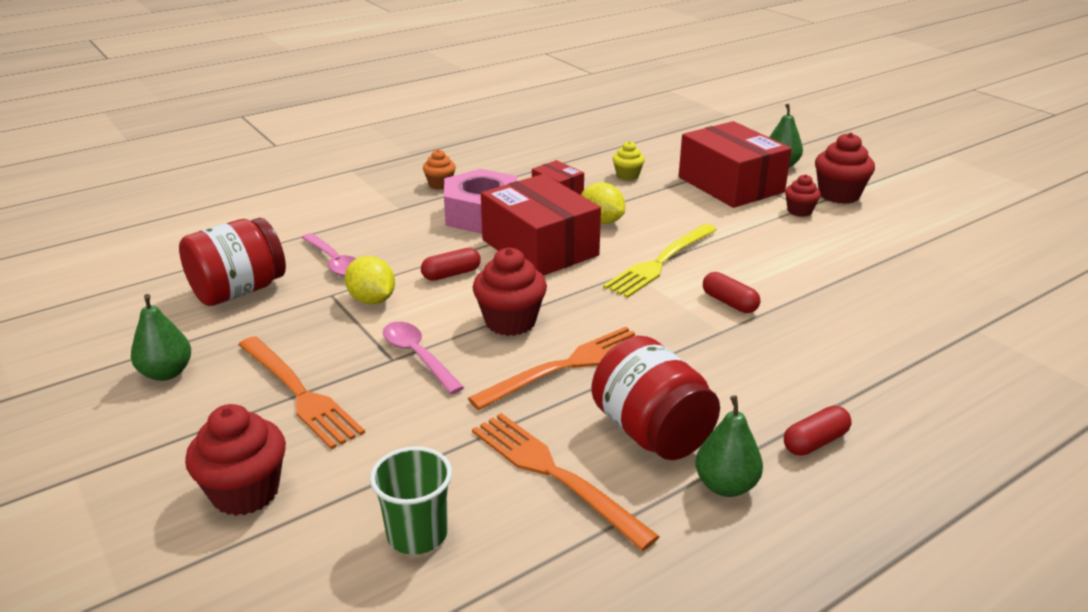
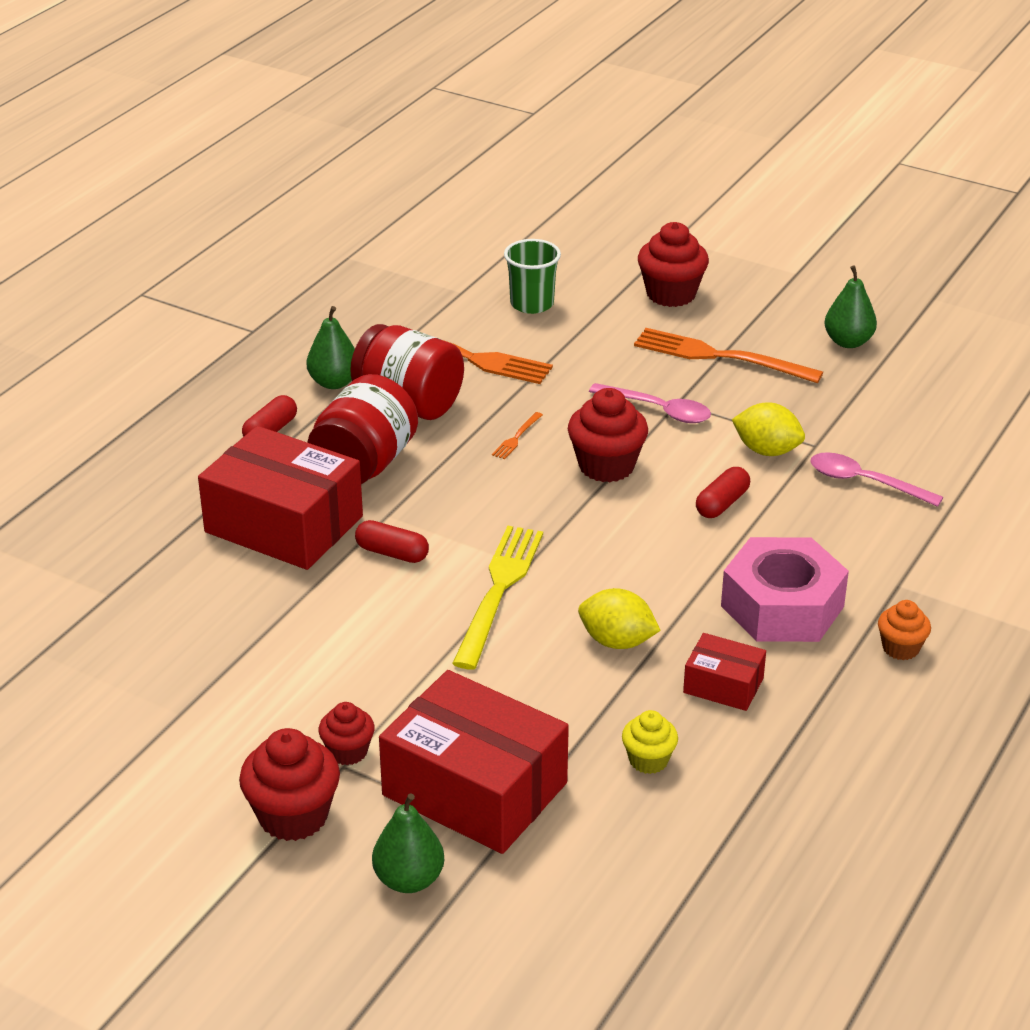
camera: 155 degrees right, 5 degrees up
(239, 291) = (908, 423): red jar -> red jar (364, 464)
(540, 247) = (659, 571): red box -> red box (284, 524)
(567, 366) = (516, 437): orange fork -> orange fork, size x0.42

